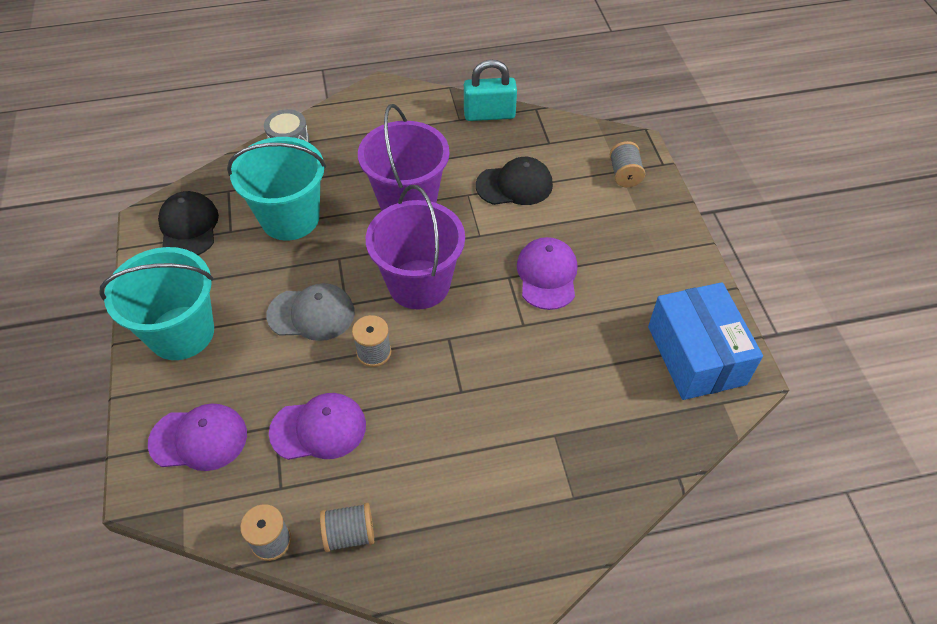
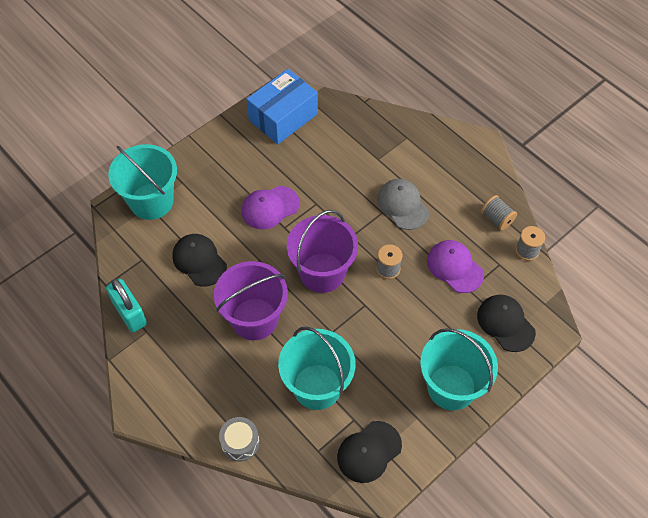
camera: 120 degrees left, 5 degrees up
(199, 439) = (505, 323): purple cap -> black cap
(311, 314) = (385, 320): grey cap -> grey cap (403, 205)
(624, 175) = (151, 201): grey spool -> turquoise bucket

